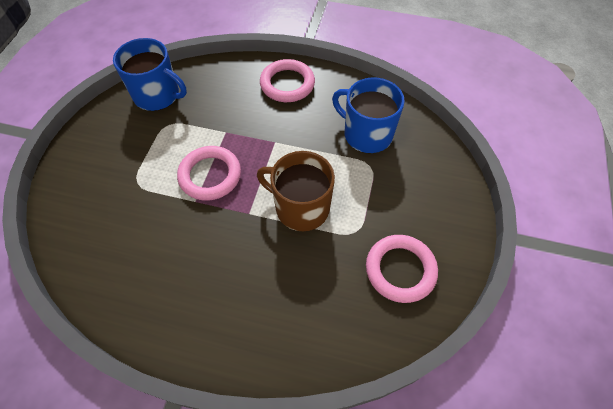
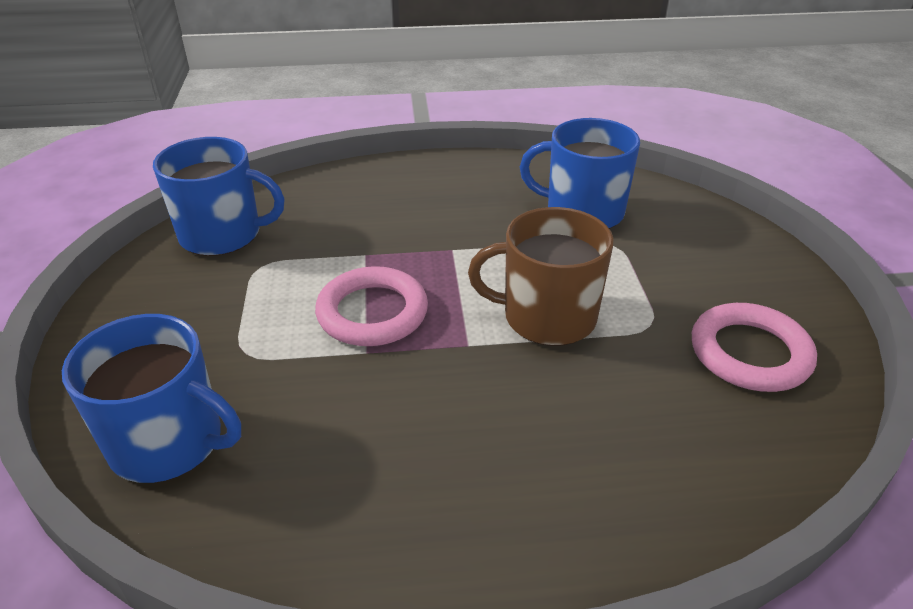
camera: 20 degrees left, 20 degrees down
(82, 227) = (169, 442): none -> blue mug
(287, 84) = (428, 182): pink ring -> none

